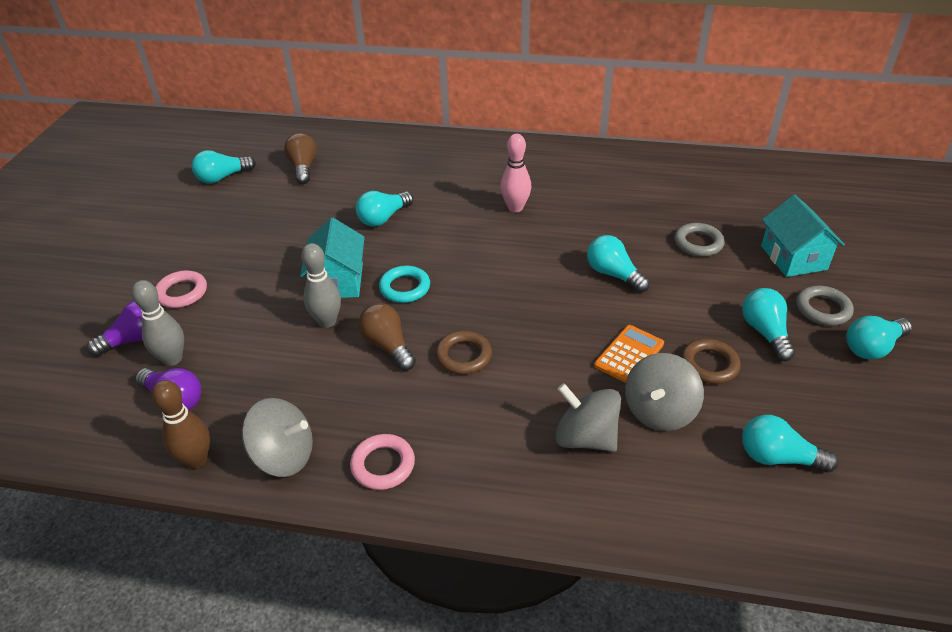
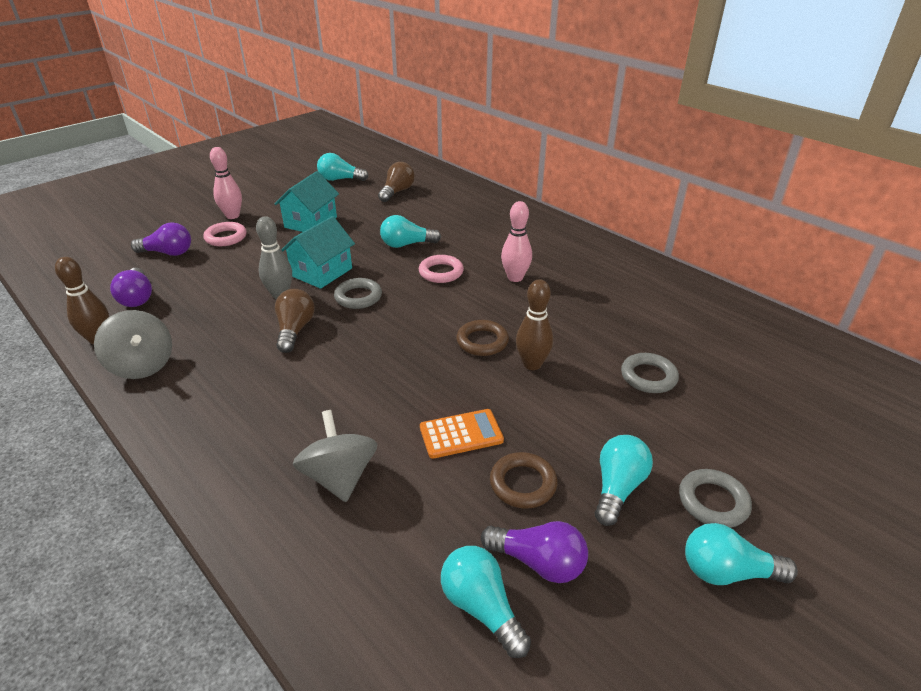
camera: 35 degrees right, 5 degrees down
(154, 266) = (232, 216): none -> pink bowling pin
(173, 359) = (169, 273): grey bowling pin -> none
(383, 465) = (185, 407): pink ring -> pink ring (441, 272)
(405, 288) = (358, 297): turquoise ring -> grey ring
(463, 356) = (334, 364): brown ring -> brown ring (482, 341)
(613, 274) = (532, 364): turquoise light bulb -> brown bowling pin
(659, 411) = (426, 494): grey spinning top -> none
(776, 409) = (538, 562): none -> purple light bulb
(793, 257) = (740, 437): turquoise house -> turquoise house (311, 222)

